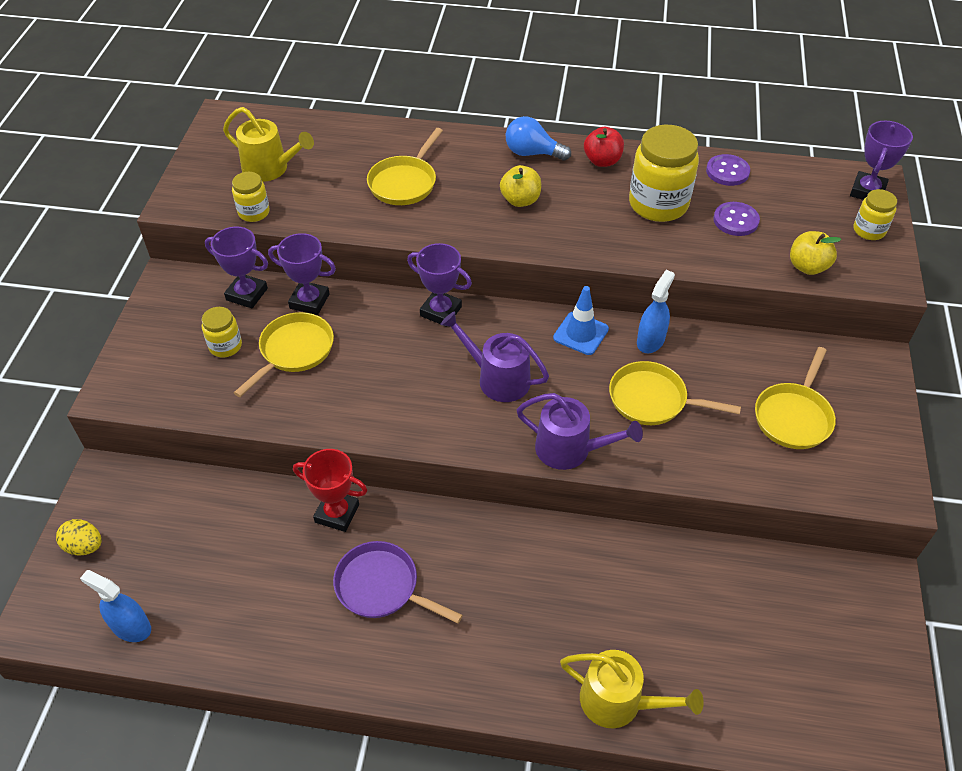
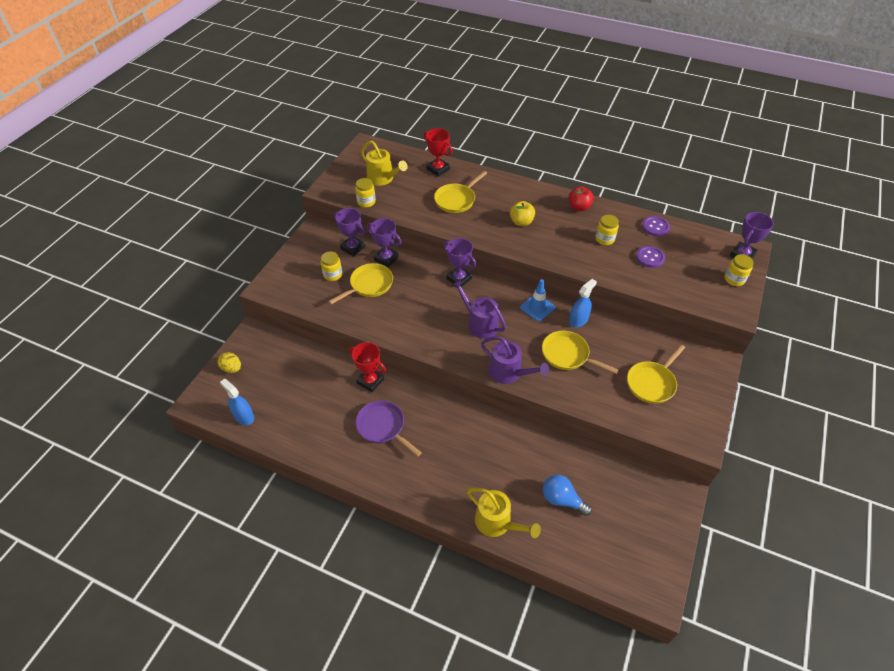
camera: 15 degrees right, 0 degrees up
(358, 138) = (438, 169): none -> red trophy
(532, 153) = (538, 195): blue light bulb -> blue light bulb (562, 499)
(658, 204) = (604, 239): yellow jar -> yellow jar, size x0.53
(807, 267) = (686, 294): yellow apple -> none

